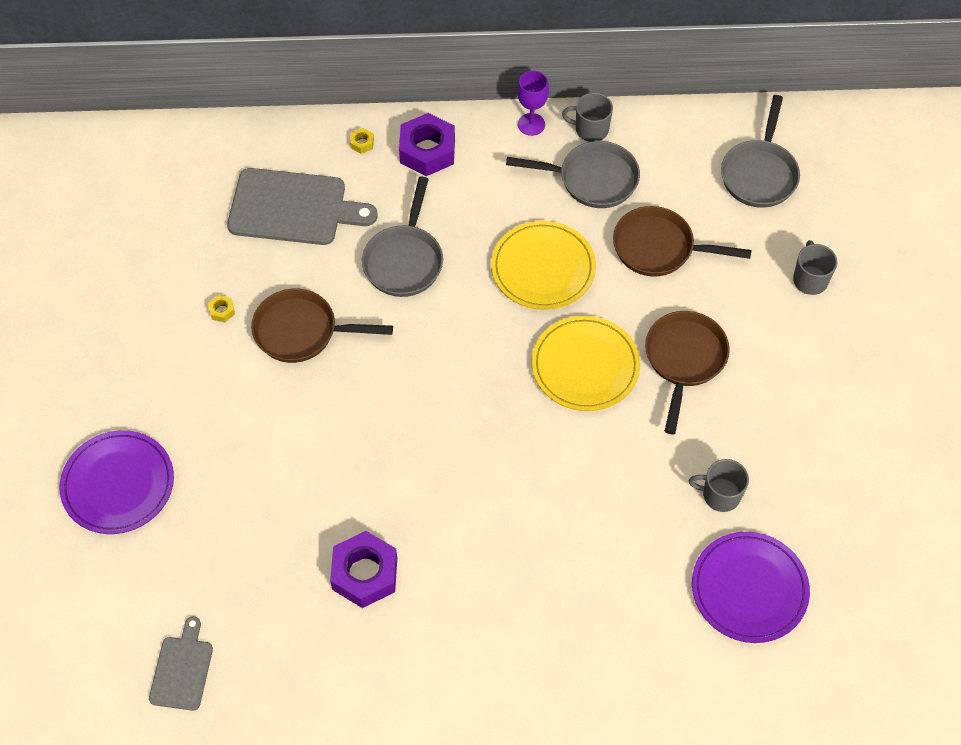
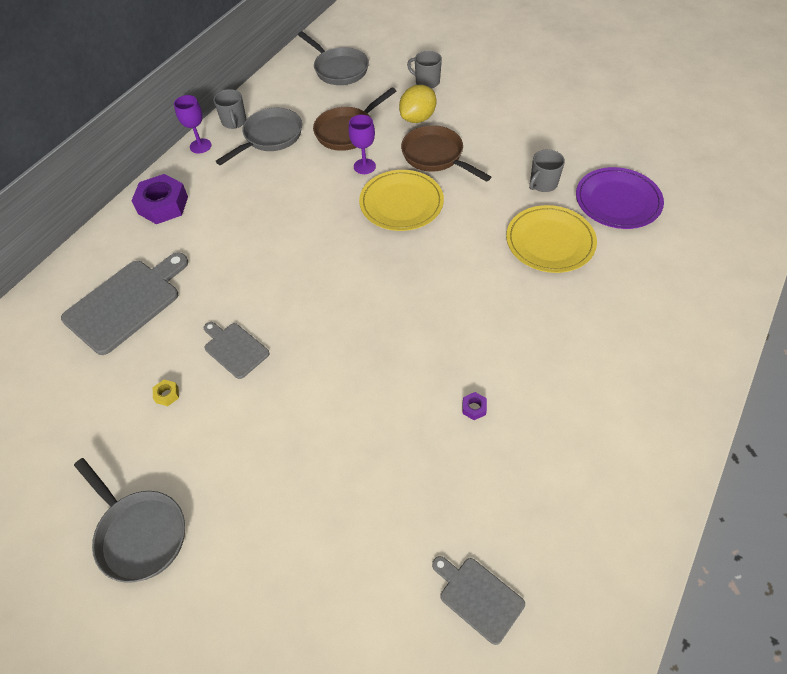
camera: 55 degrees left, 5 degrees down
(118, 484) = (259, 562): purple plate -> none
(301, 331) = (235, 349): brown pan -> grey cutting board
(362, 143) = (118, 237): yellow nut -> none
(365, 574) = (474, 408): purple nut -> purple nut, size x0.42
(404, 260) = (235, 258): grey pan -> grey pan (139, 533)
(543, 268) = (311, 189): yellow plate -> yellow plate (550, 241)
(590, 129) = (234, 122): grey mug -> grey mug turned 60 degrees counterclockwise
(615, 298) = (364, 166): none -> purple goblet
(735, 306) = (418, 118): none -> yellow lemon

